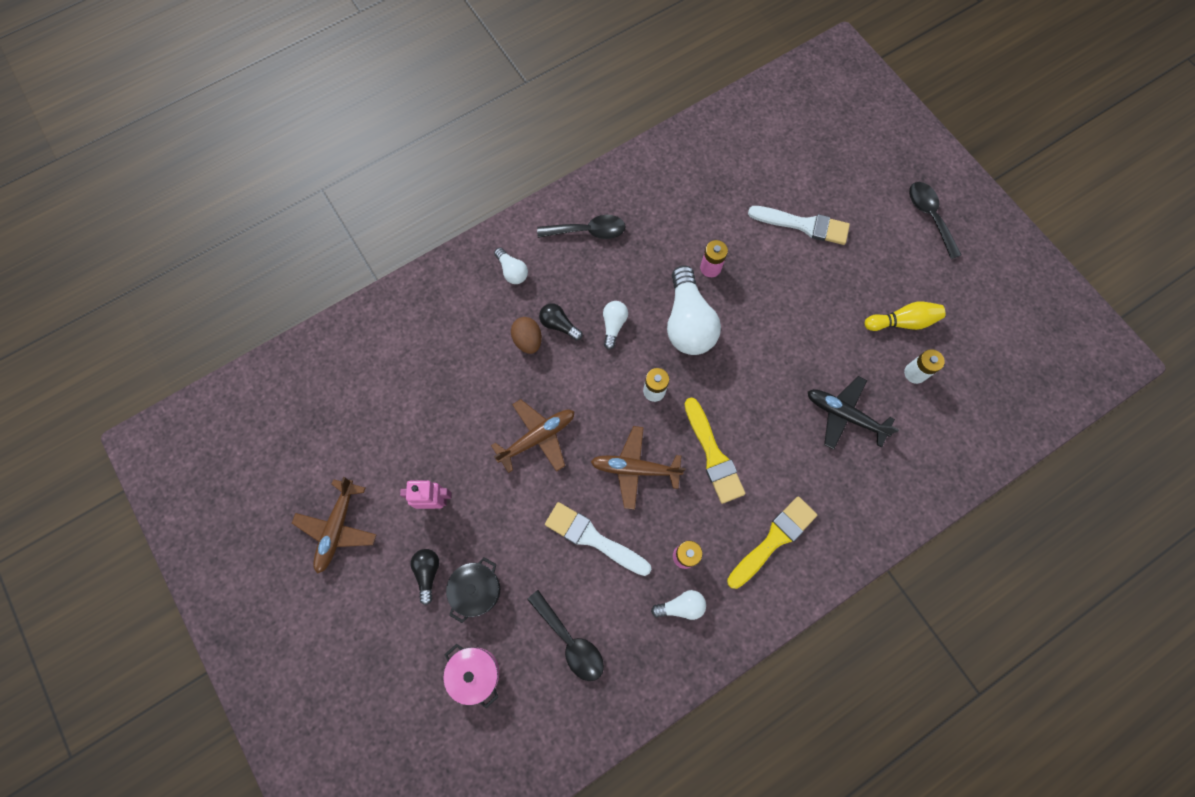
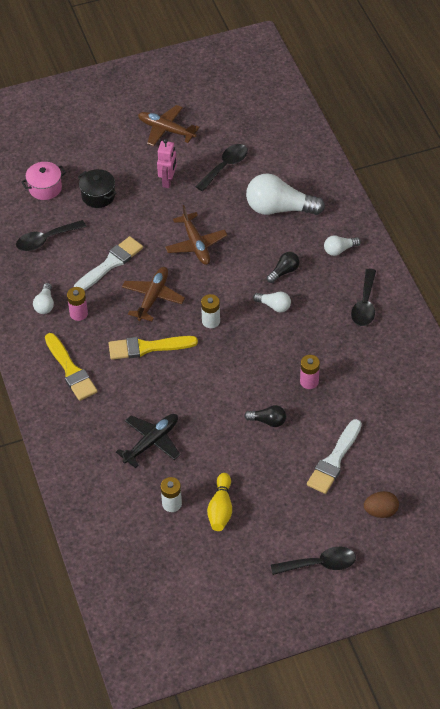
camera: 105 degrees right, 20 degrees down
(396, 432) = (225, 166): none -> black spoon
(428, 573) = (119, 172): black light bulb -> black light bulb (268, 421)
(528, 340) = (276, 250): brown egg -> brown egg (380, 511)
(688, 322) = (263, 355): white light bulb -> white light bulb (279, 208)

